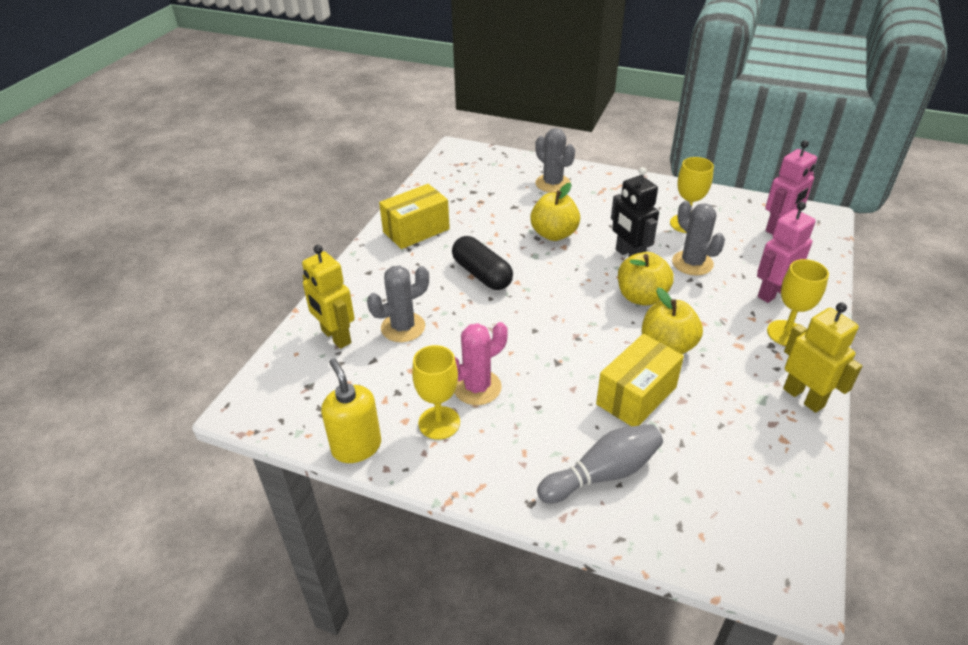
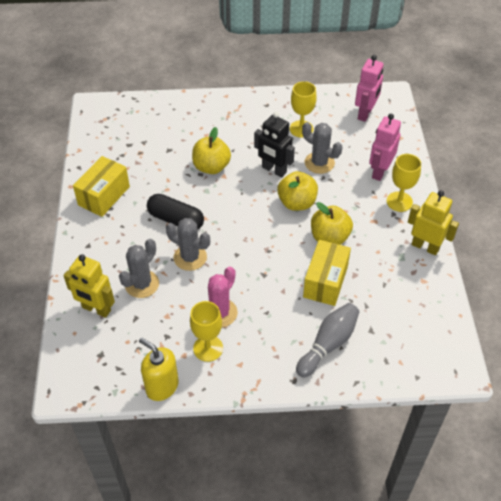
camera: 25 degrees left, 10 degrees up
(552, 183) = (188, 119): grey cactus -> grey cactus (190, 257)

